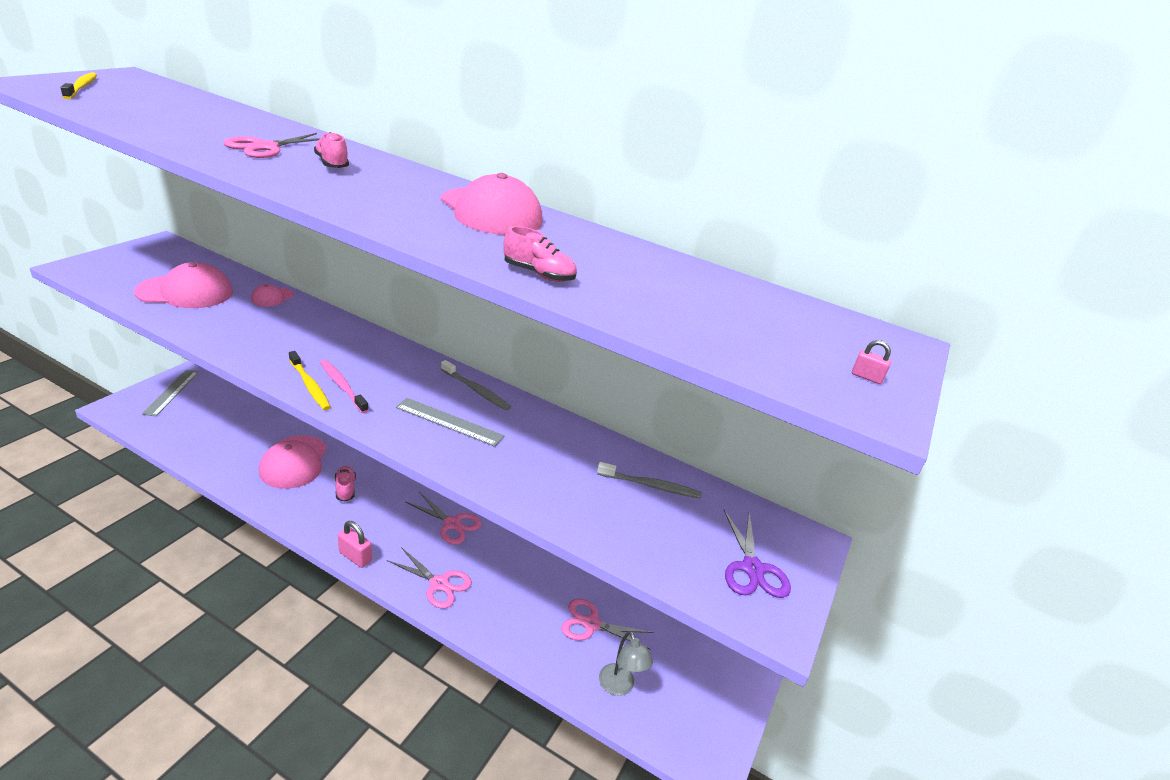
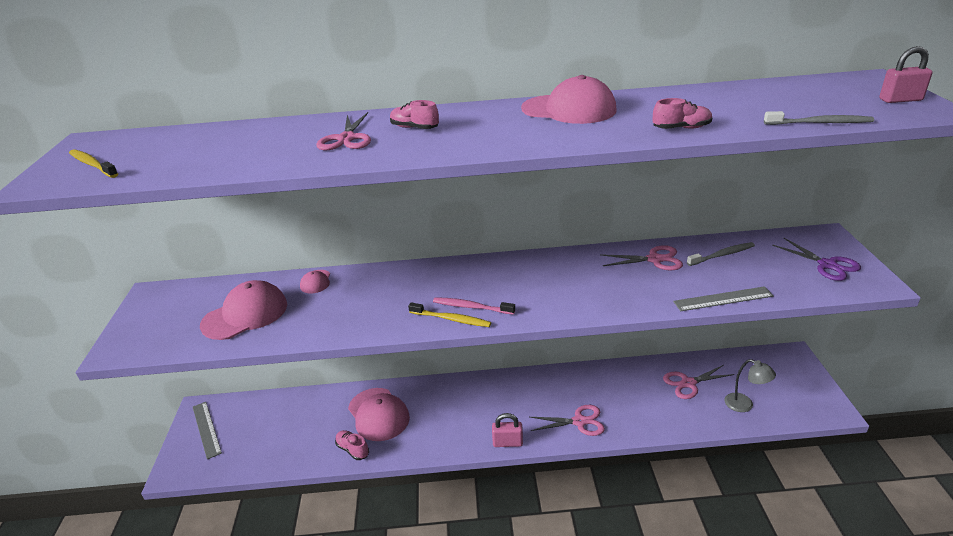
camera: 25 degrees left, 0 degrees up
(345, 489) = (439, 407): pink shoe -> pink shoe (353, 449)
(449, 422) = (569, 287): grey ruler -> grey ruler (723, 299)
(452, 524) = (537, 382): pink scissors -> pink scissors (655, 259)
(476, 390) = (550, 261): grey toothbrush -> grey toothbrush (820, 123)
(866, 377) = (900, 100): pink padlock -> pink padlock, size x1.95

